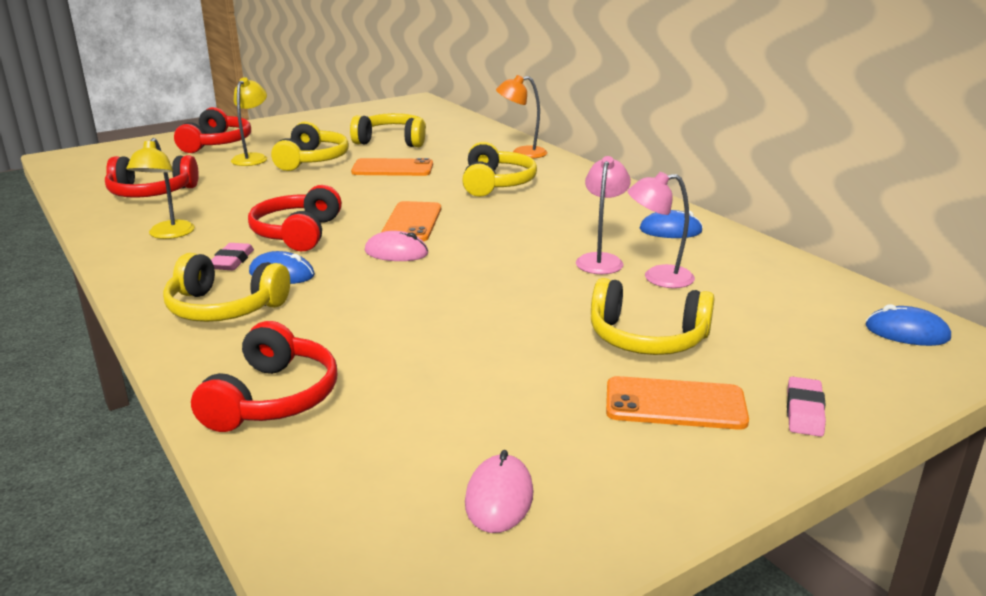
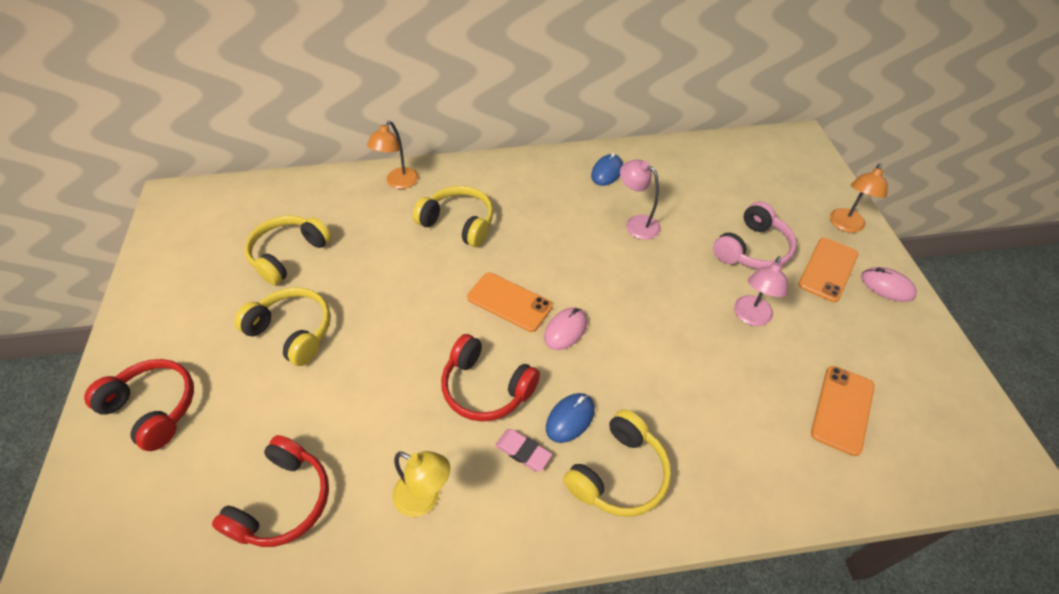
camera: 65 degrees left, 25 degrees up
(253, 158) = (240, 382): yellow lamp -> none
(272, 398) = (775, 467): red headphones -> none
(392, 168) = (369, 277): orange phone -> orange phone (842, 409)
(499, 498) = (904, 378): pink mouse -> pink mouse (887, 286)
(647, 338) = (752, 249): yellow headphones -> pink headphones
(658, 277) = (675, 209): pink lamp -> pink lamp (750, 317)
(804, 411) = (845, 225): pink eraser -> orange lamp
(906, 332) = (778, 150): blue mouse -> none

